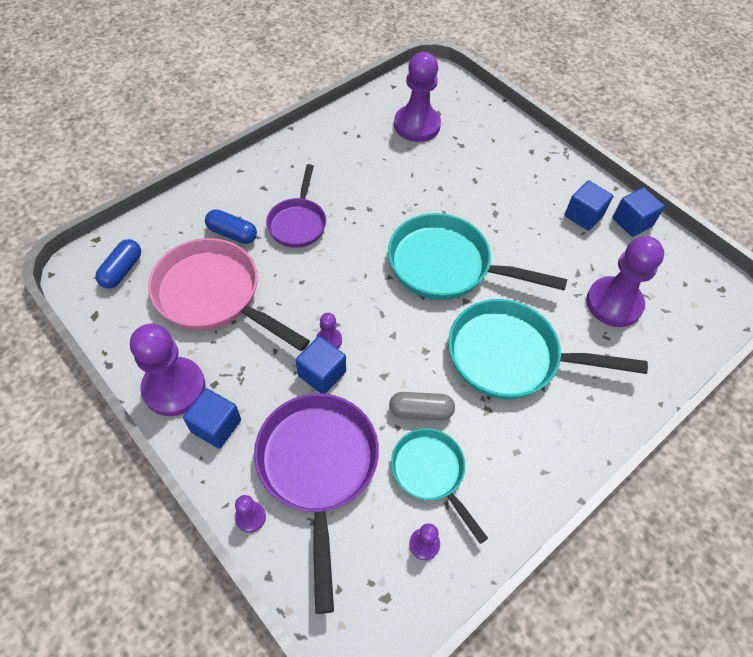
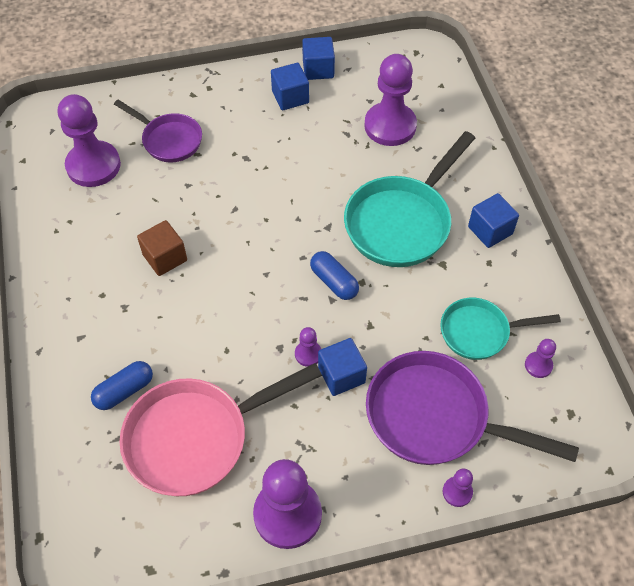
camera: 60 degrees left, 0 degrees up
(122, 270) = (104, 521): blue capsule -> blue capsule (334, 282)
(216, 426) = (350, 489): blue cube -> blue cube (490, 230)
(298, 223) = (150, 323): purple pan -> purple pan (169, 140)
(362, 205) = (165, 257): none -> brown cube
(420, 411) = (419, 313): grey capsule -> none
(447, 266) = (281, 223): turquoise pan -> none

